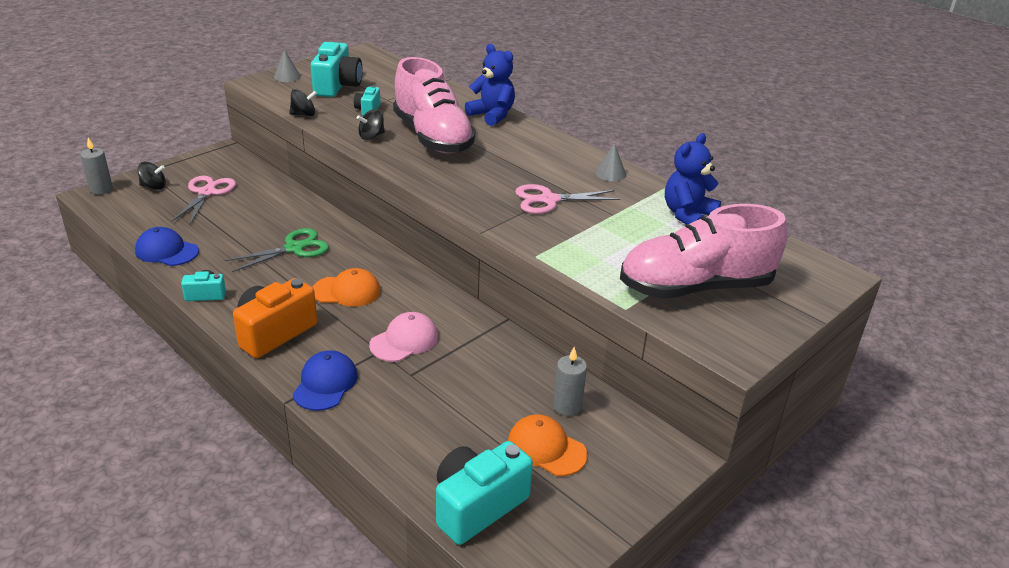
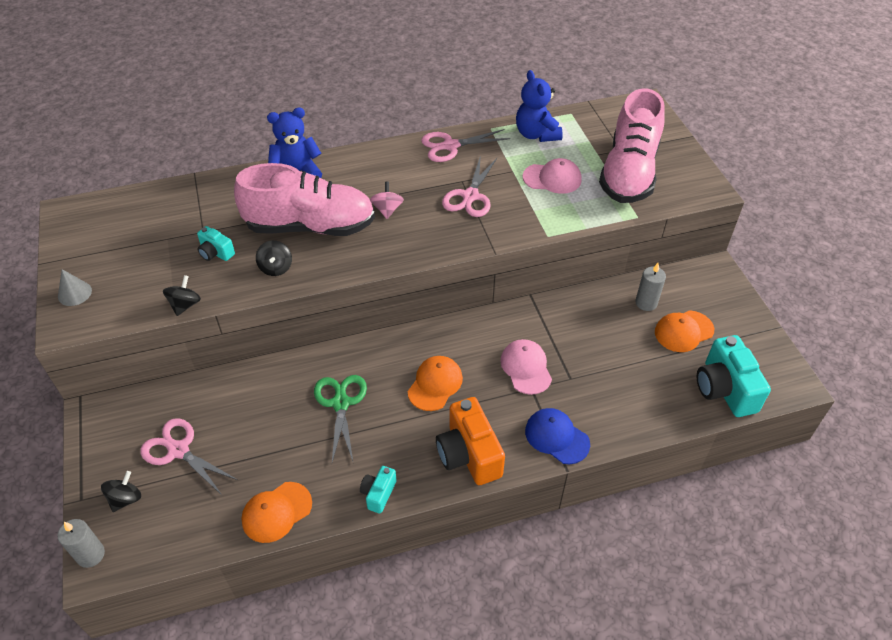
camera: 60 degrees left, 15 degrees up
(167, 251) = (276, 512): blue cap -> orange cap
(337, 86) = (137, 259): turquoise camera -> none
(487, 165) = (387, 210): none -> pink spinning top
(610, 173) = (450, 146): grey cone -> pink scissors
(627, 240) = (552, 178): none -> pink cap

